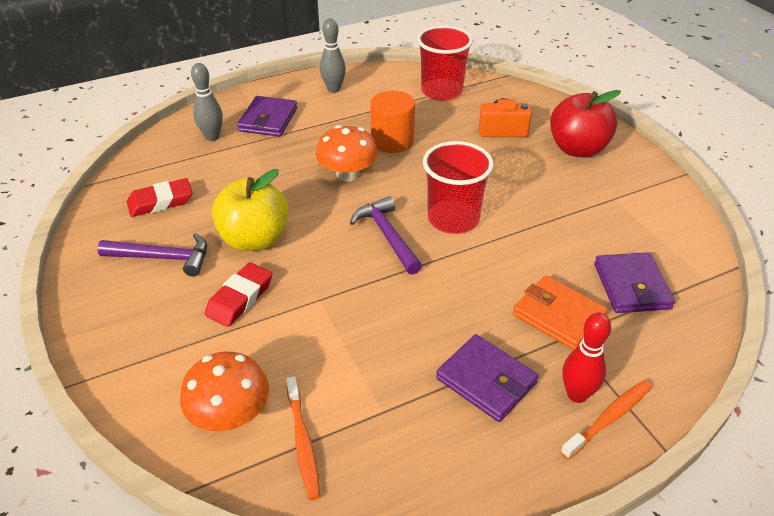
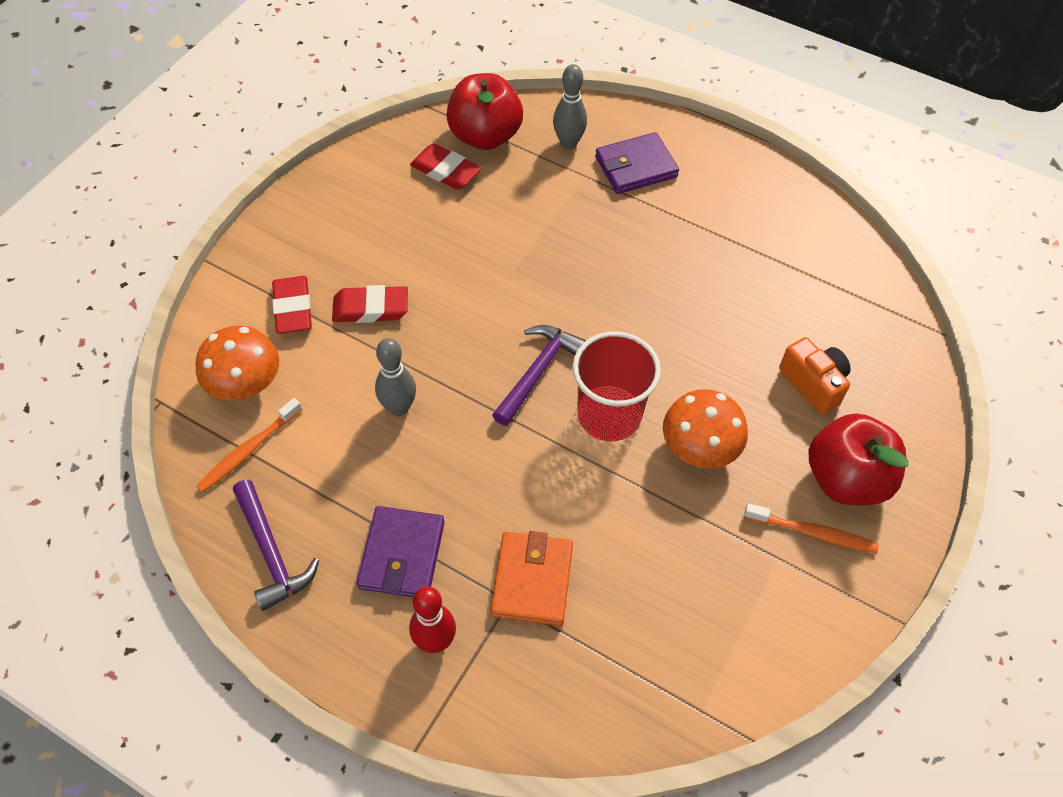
camera: 55 degrees right, 15 degrees up
(155, 169) = (485, 136): none -> red apple
(163, 258) = (378, 223): purple hammer -> purple hammer (271, 552)
(187, 347) = (293, 308): none -> red eraser
(254, 239) = (451, 271): yellow apple -> none
(333, 89) = (743, 186): grey bowling pin -> grey bowling pin (399, 407)
(347, 174) = (605, 285): orange mushroom -> orange mushroom (699, 447)
(392, 141) = (696, 291): orange cylinder -> none
(441, 91) = (837, 285): red cup -> none
(609, 418) = (423, 682): orange toothbrush -> orange toothbrush (813, 533)
(631, 286) = (630, 634): purple wallet -> none

